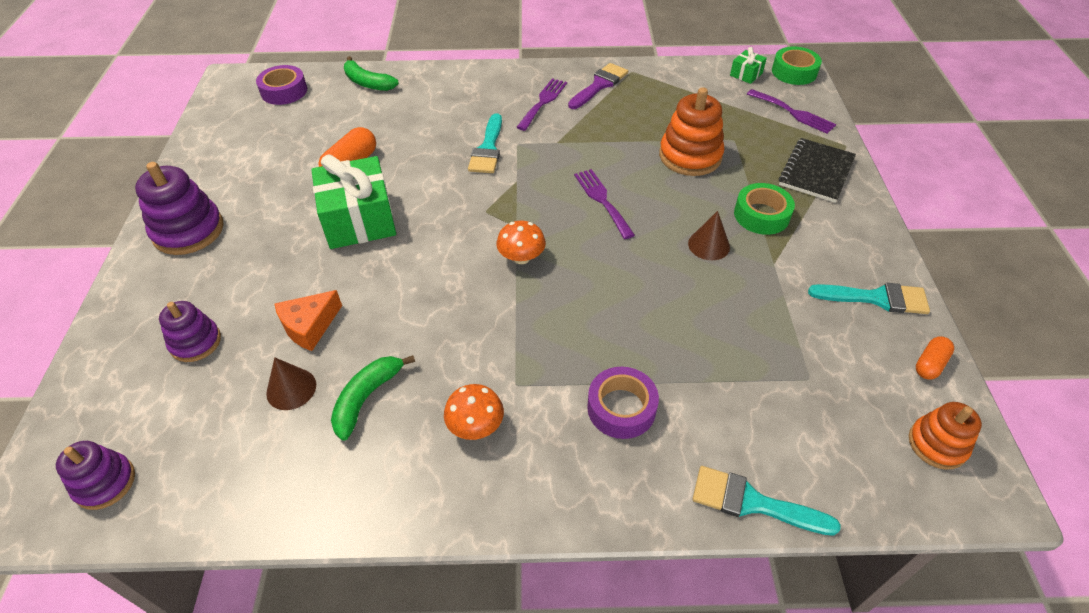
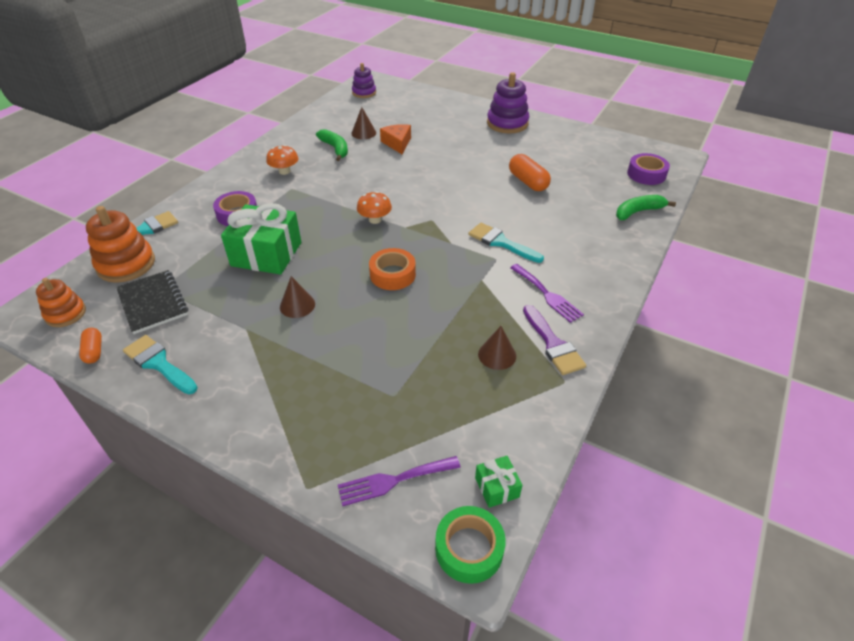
camera: 120 degrees right, 5 degrees down
(195, 342) = (419, 116): purple stacking toy -> none
(359, 220) = (468, 173): green gift -> green gift (266, 254)
(602, 200) = (392, 274): purple fork -> orange tape
(639, 106) = (497, 355): none -> brown cone
(690, 156) = (398, 350): orange stacking toy -> orange stacking toy (126, 264)
(761, 215) = (292, 353): green tape -> none
(816, 172) = (298, 429): black notebook -> black notebook (153, 303)
(876, 298) = (159, 363): turquoise brush -> turquoise brush turned 90 degrees clockwise

